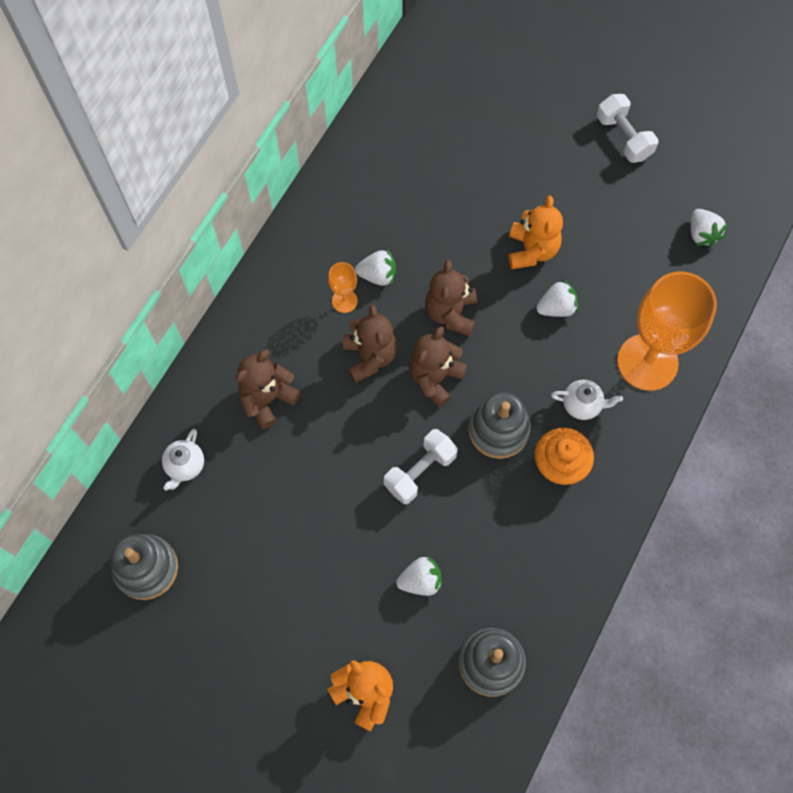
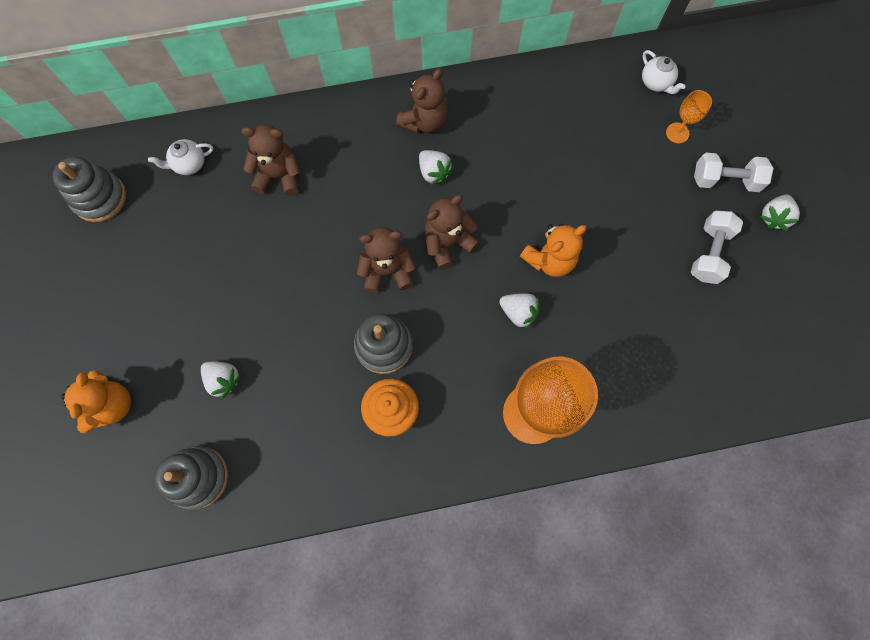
camera: 50 degrees right, 5 degrees up
(344, 301) = (395, 166): orange goblet -> orange goblet (677, 133)
(370, 357) = (366, 216): brown teddy bear -> brown teddy bear (424, 121)
(420, 471) = (306, 316): white dumbbell -> white dumbbell (725, 180)
(582, 405) = (455, 391): white teapot -> white teapot (656, 83)
(701, 234) = (682, 374): white strawberry -> white strawberry (773, 217)

